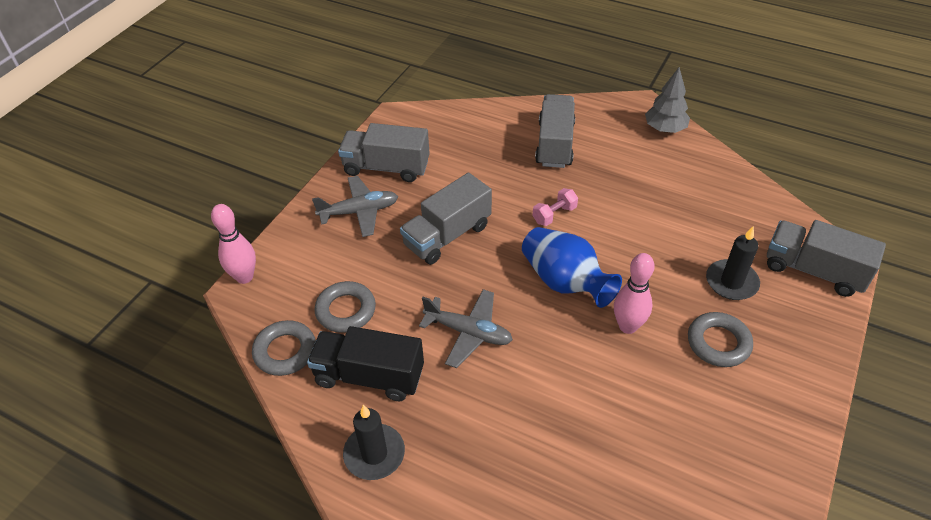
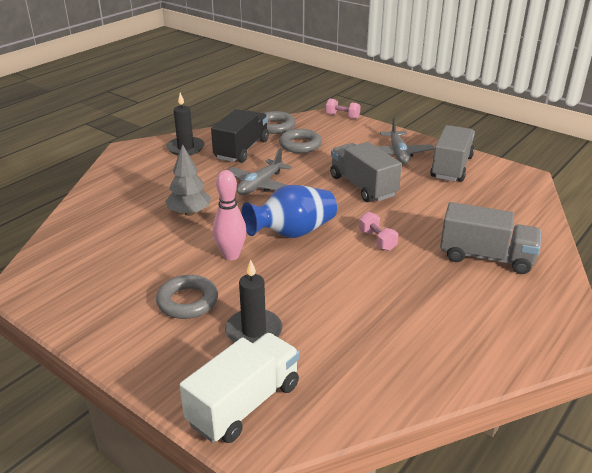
camera: 100 degrees right, 15 degrees down
(244, 277) = (342, 116): pink bowling pin -> pink dumbbell
(664, 129) = (521, 347): grey tree -> grey tree (189, 213)
(813, 270) = (244, 404): grey truck -> white truck

